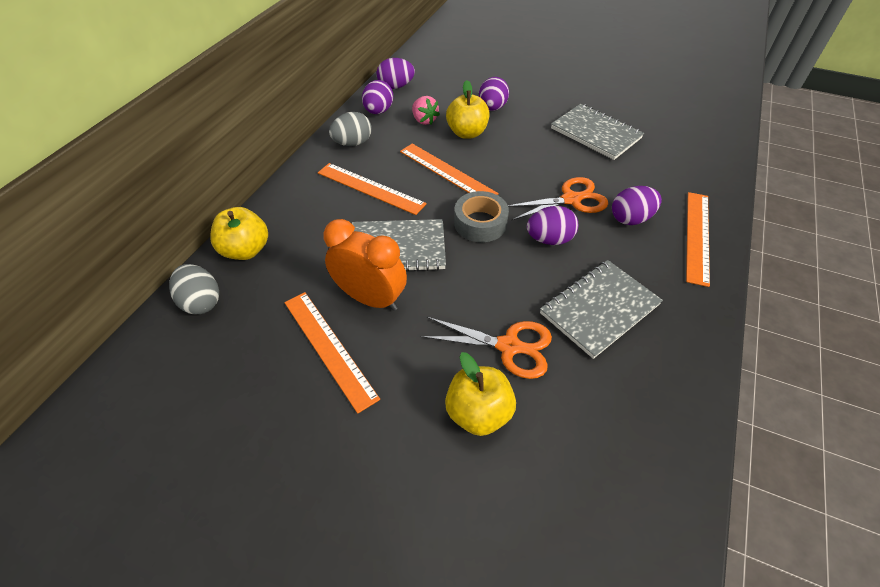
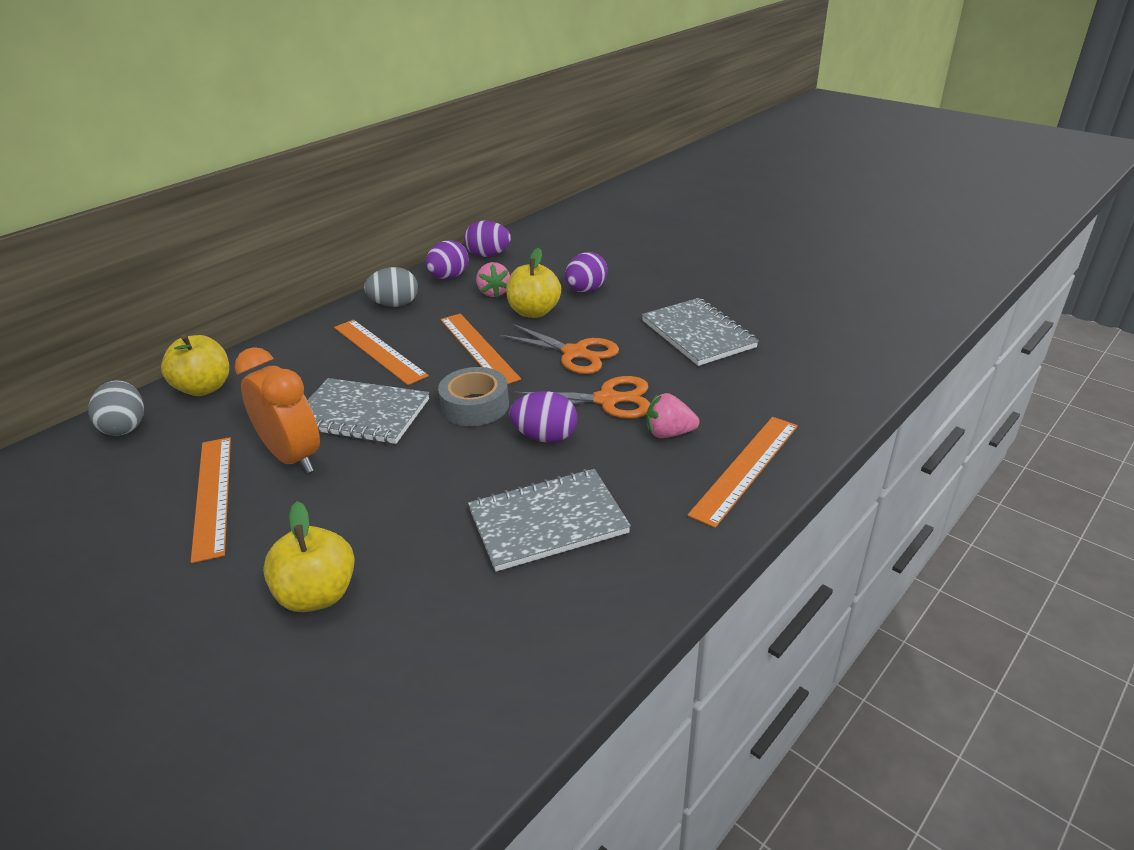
camera: 20 degrees right, 15 degrees down
(508, 346) = (406, 536): orange scissors -> orange scissors (575, 353)
(630, 219) = (669, 433): purple egg -> pink strawberry

